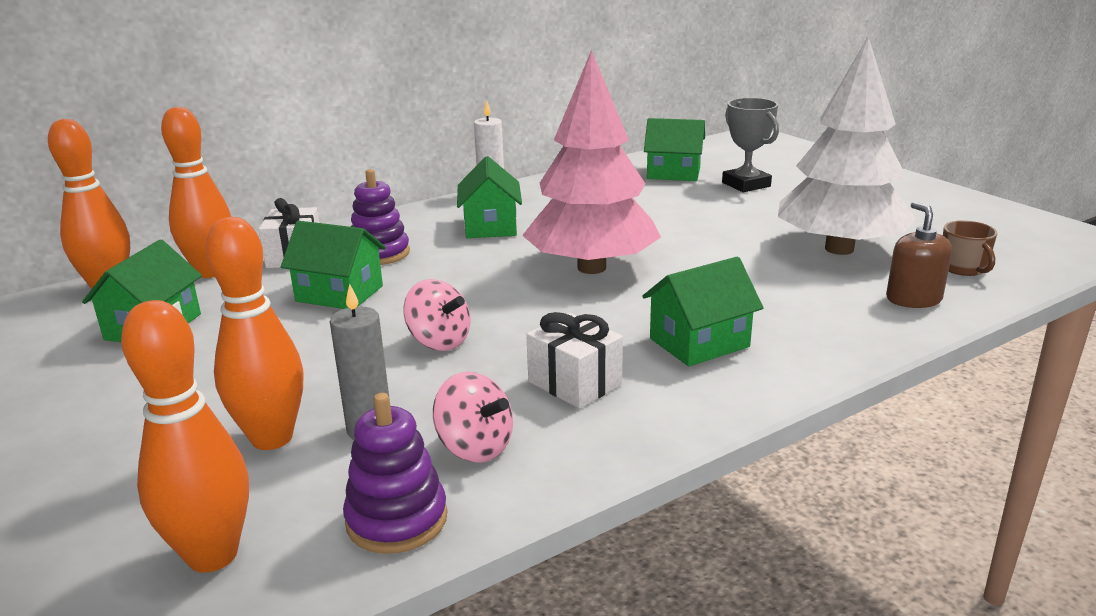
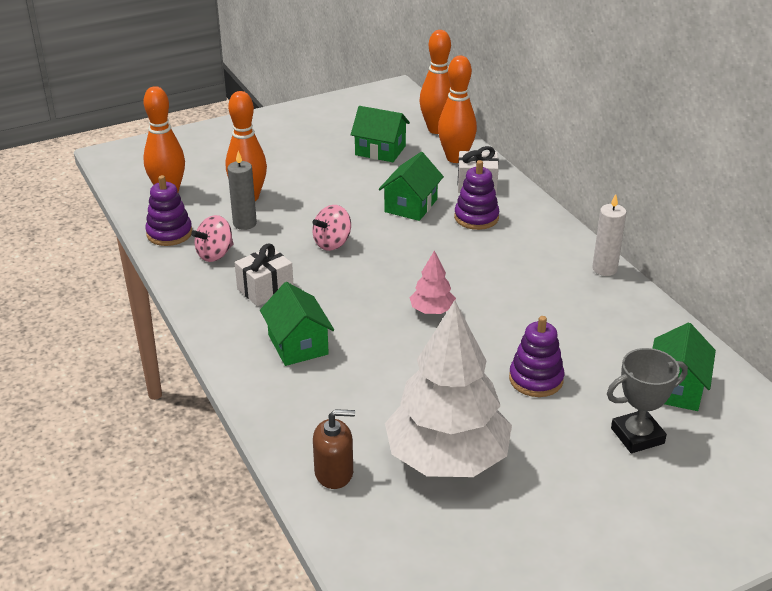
camera: 95 degrees right, 10 degrees up
(491, 226) = (526, 266): green house -> none
(591, 267) = (432, 310): pink tree -> pink tree, size x0.43
(691, 218) = (536, 379): none -> purple stacking toy
(963, 268) = (388, 530): brown mug -> none

